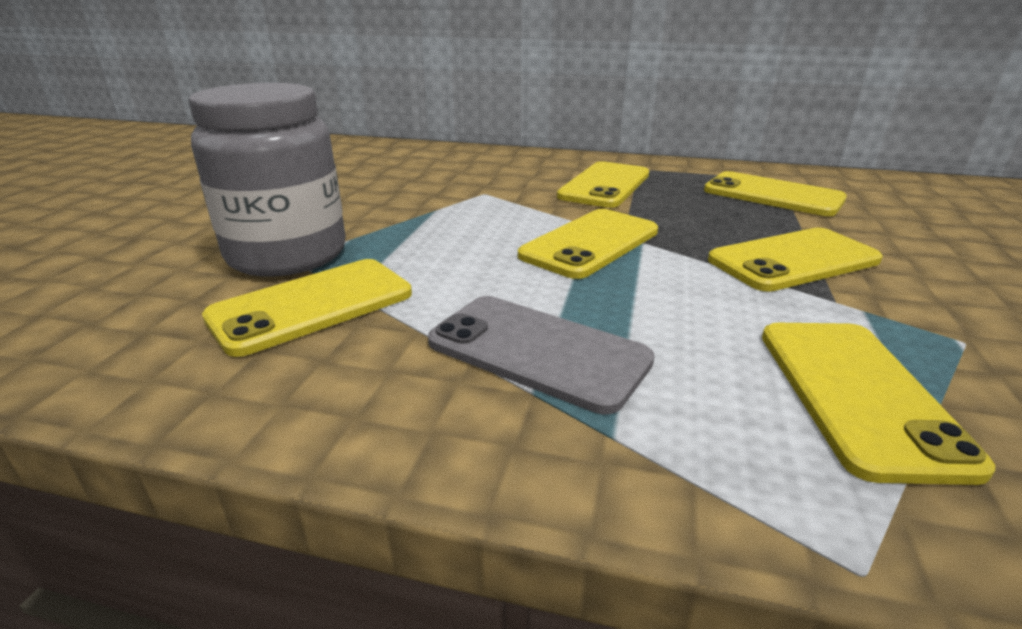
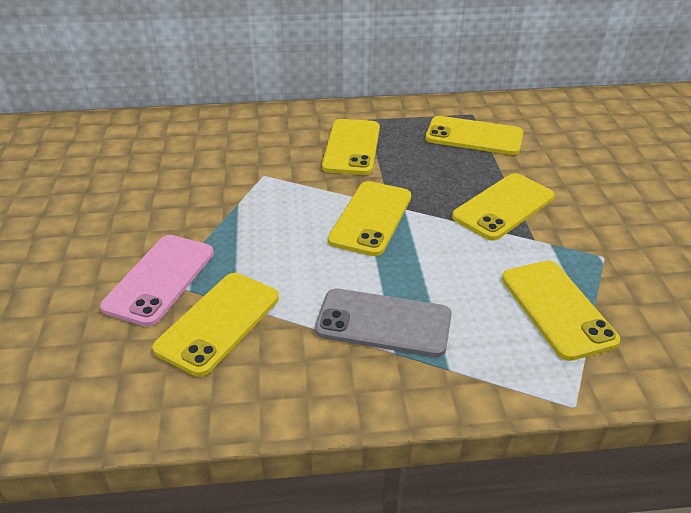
camera: 20 degrees left, 10 degrees up
(287, 255) = (160, 279): grey jar -> pink phone

